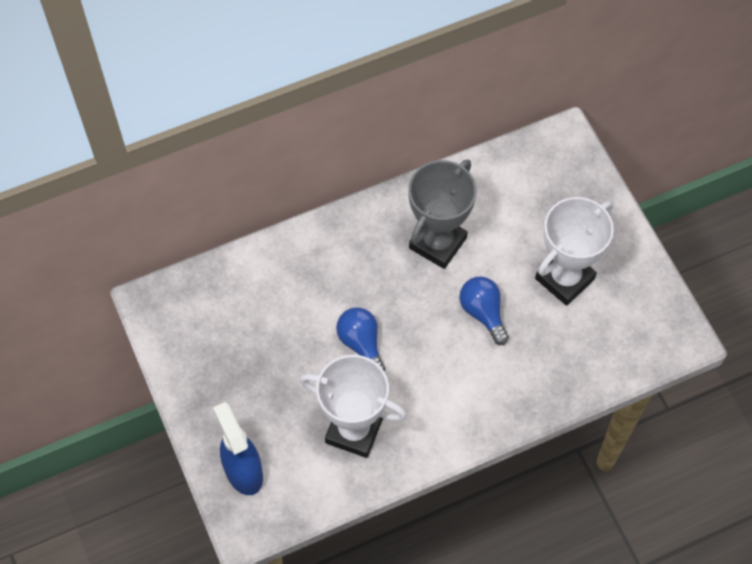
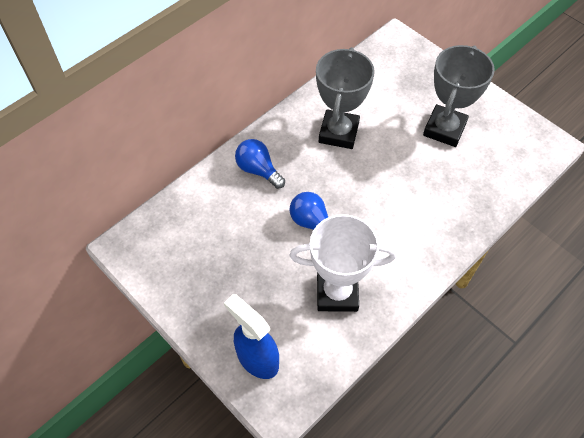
camera: 20 degrees left, 5 degrees down
(483, 313) = (396, 171): blue light bulb -> blue light bulb (258, 170)
(564, 278) = (444, 129): white trophy -> grey trophy

